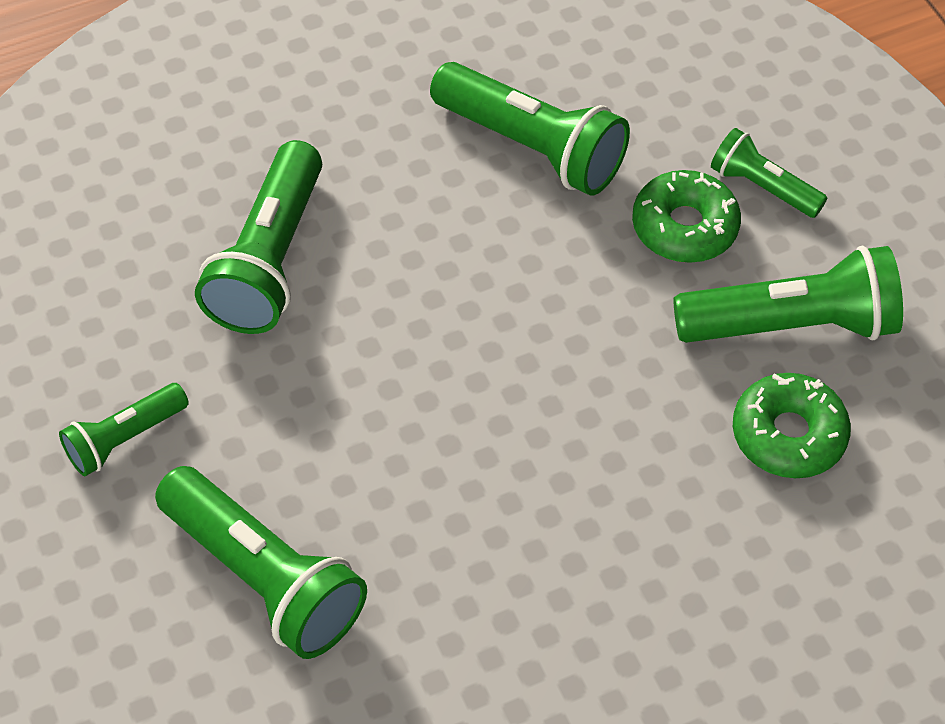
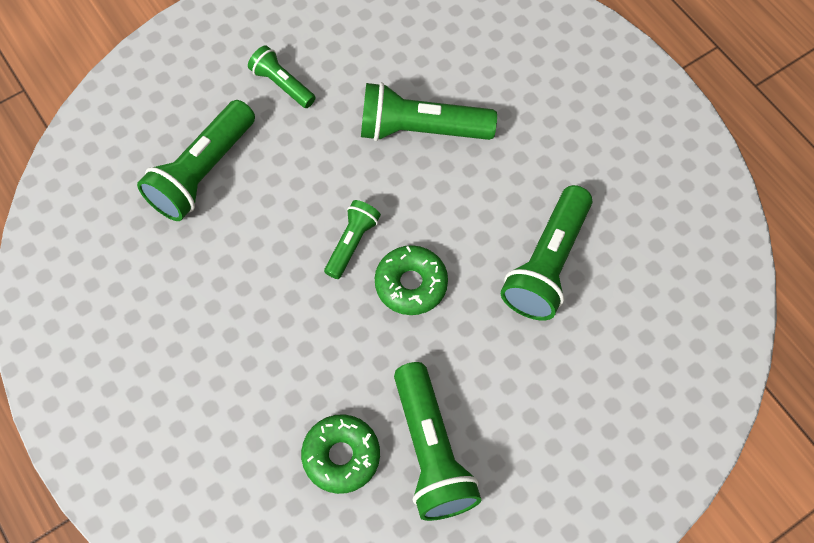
camera: 80 degrees right, 10 degrees up
(684, 227) = (500, 371): green donut -> green donut (411, 284)
(762, 187) = (549, 421): green flashlight -> green flashlight (352, 243)

